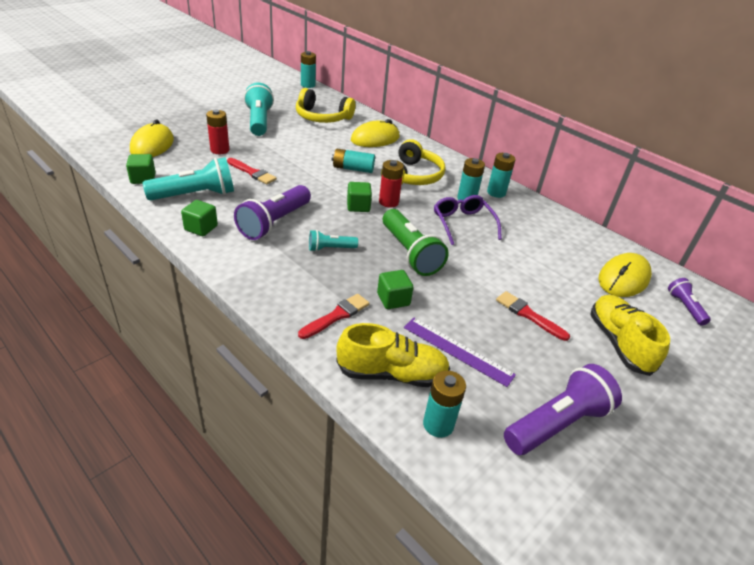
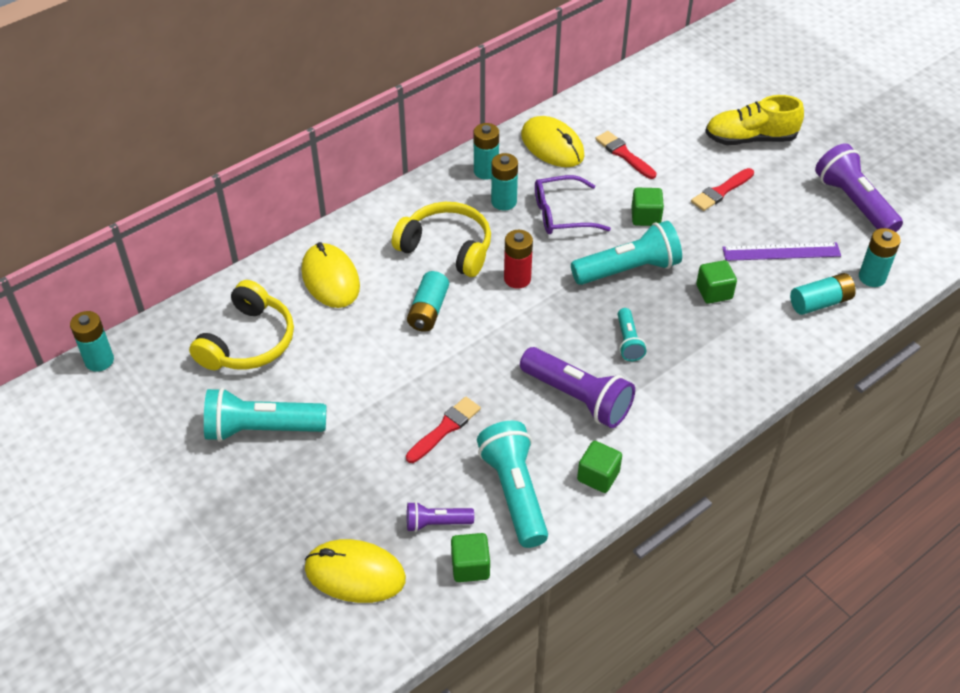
camera: 80 degrees left, 10 degrees up
(220, 150) = (372, 476): red battery -> none
(336, 316) = (747, 340): red brush -> red brush (624, 154)
(358, 206) = (530, 310): green cube -> green cube (645, 217)
(392, 374) = (820, 302): yellow shoe -> turquoise battery
(410, 253) = (628, 269): green flashlight -> turquoise flashlight
(457, 351) = (781, 252): purple ruler -> purple ruler turned 45 degrees clockwise
(623, 278) = (652, 107): yellow mouse -> yellow mouse (552, 145)
(685, 307) = (691, 79): purple flashlight -> purple flashlight (436, 523)

